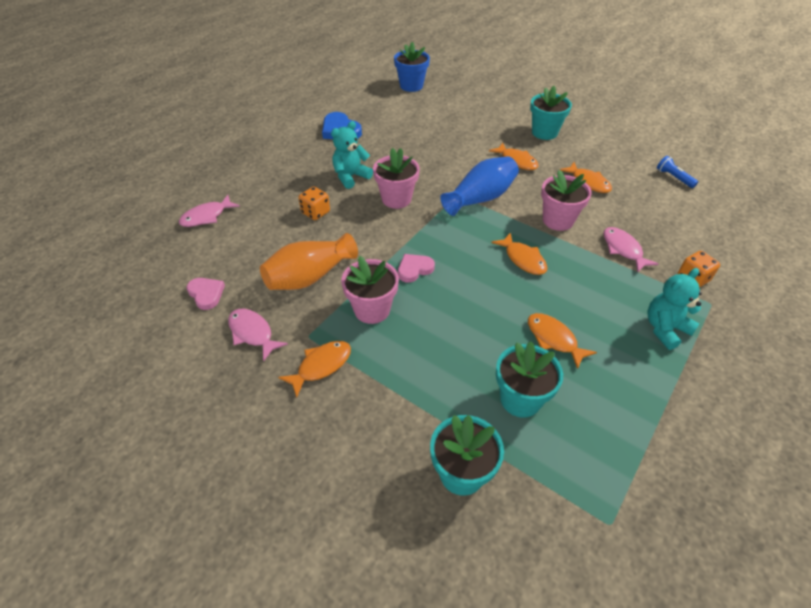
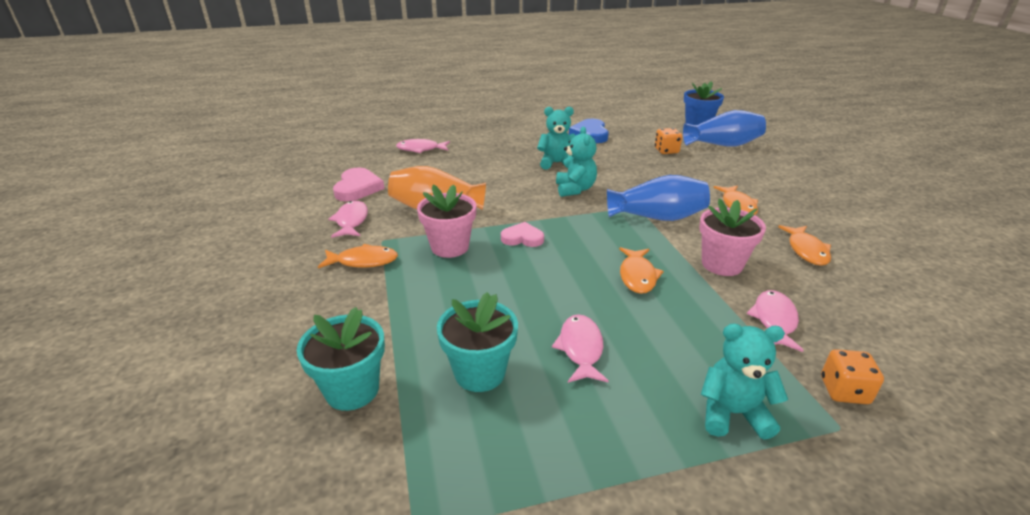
camera: 40 degrees right, 15 degrees down
(206, 294) = (358, 188): pink heart -> pink heart, size x1.50
(315, 212) = (497, 174): orange dice -> orange dice (666, 151)
(396, 199) = (575, 189): pink flower pot -> turquoise teddy bear
(449, 101) = (722, 145): none -> blue vase
(544, 132) = (804, 196): turquoise flower pot -> none
(554, 339) = (580, 349): orange fish -> pink fish
(674, 178) = (947, 291): blue flashlight -> none

